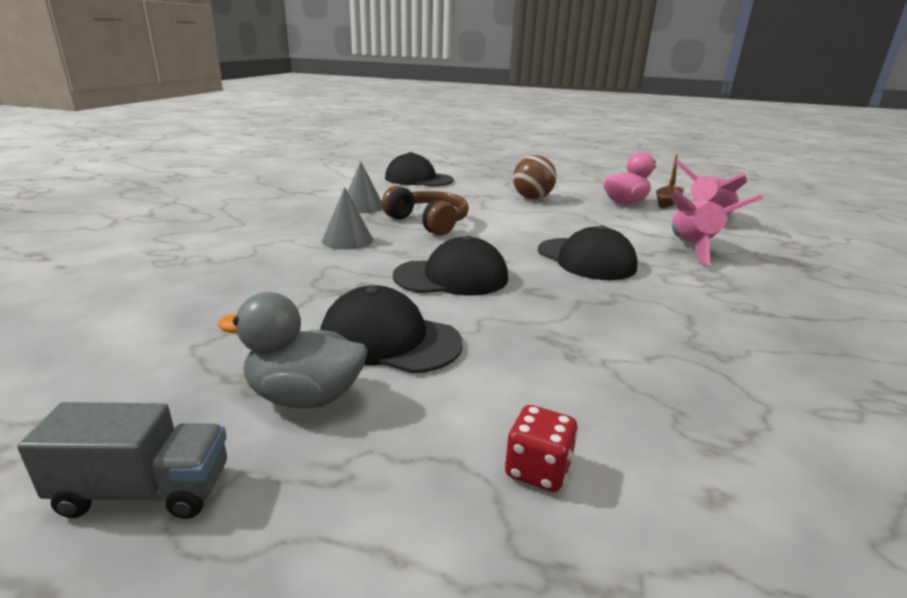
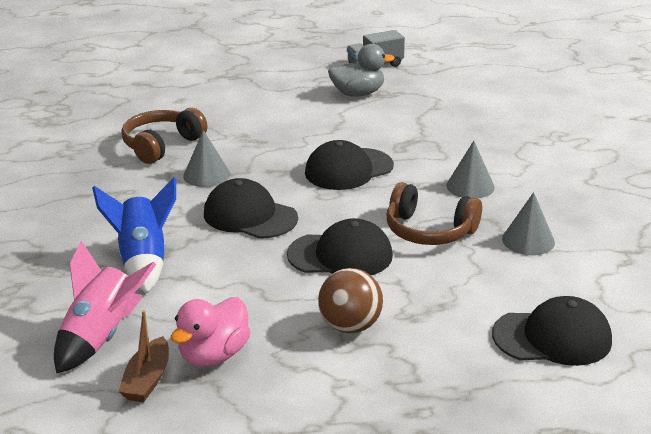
camera: 160 degrees right, 5 degrees up
(390, 340) = (347, 121): black cap -> black cap (340, 255)
(538, 470) = (247, 94): red dice -> none
(635, 307) = (206, 175): none -> grey cone
(692, 248) = (143, 261): pink rocket -> blue rocket
(718, 369) = (162, 145): none -> brown headphones

